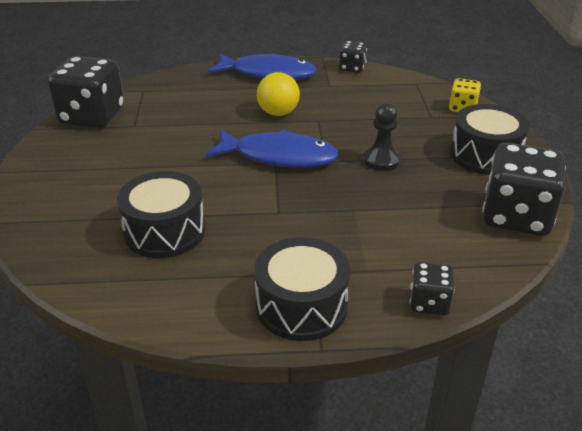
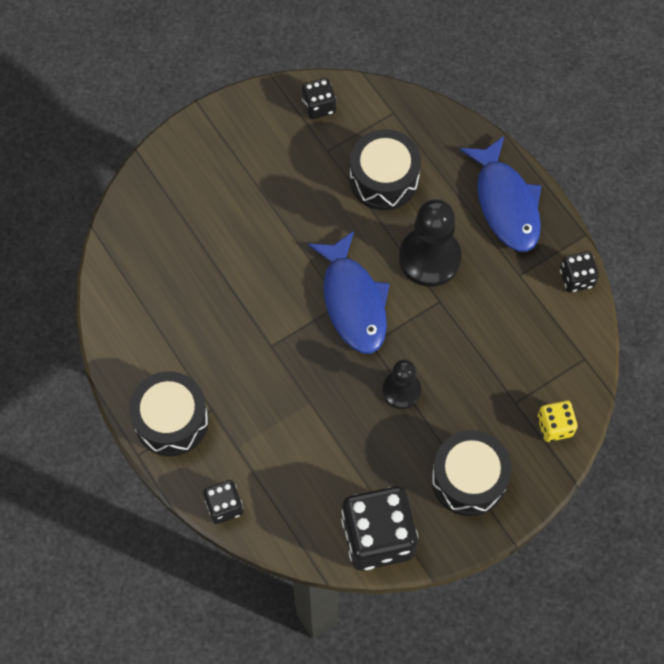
camera: 60 degrees right, 30 degrees up
(92, 117) = (319, 106): black dice -> black dice, size x0.51
(165, 231) = (197, 278): black drum -> black drum (384, 179)
(278, 113) = (429, 258): yellow ball -> black pawn

